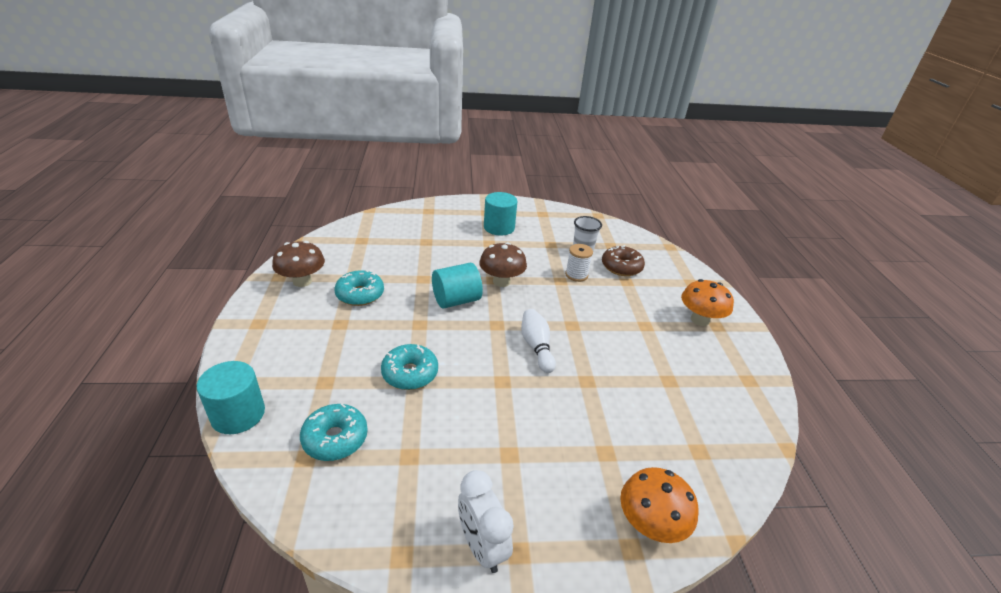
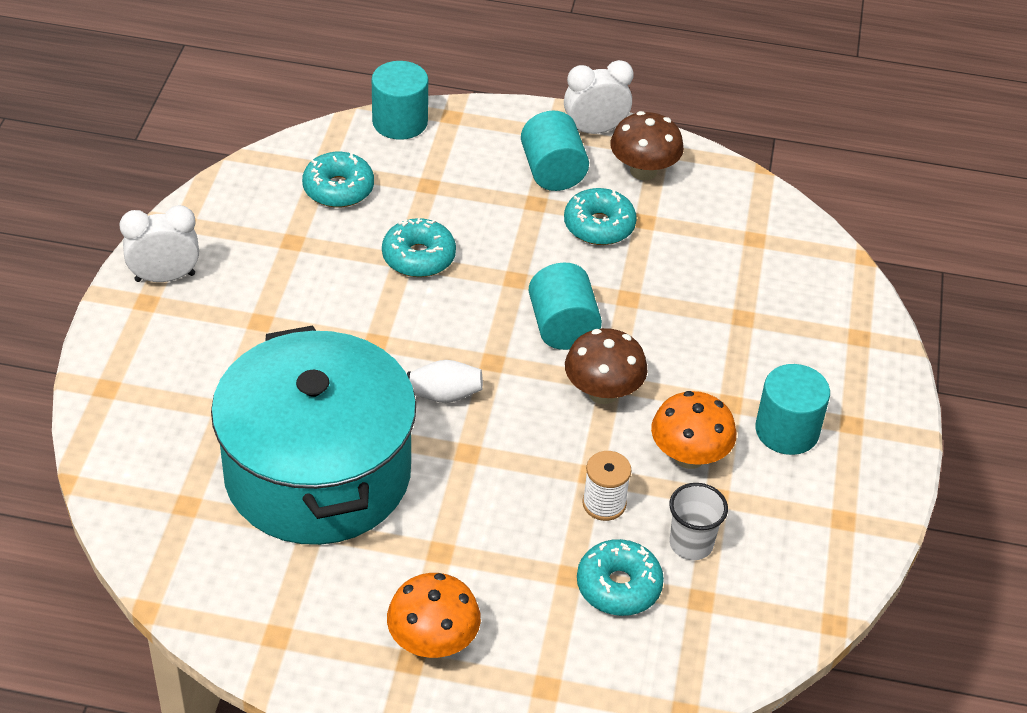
camera: 105 degrees right, 10 degrees up
(256, 305) = (595, 130): none -> white clock
(305, 319) = (552, 172): none -> turquoise cylinder
(621, 267) = (618, 586): brown donut -> turquoise donut
(628, 387) = (317, 473): none -> turquoise pot
(650, 524) = (122, 413): orange mushroom -> orange mushroom (689, 456)

